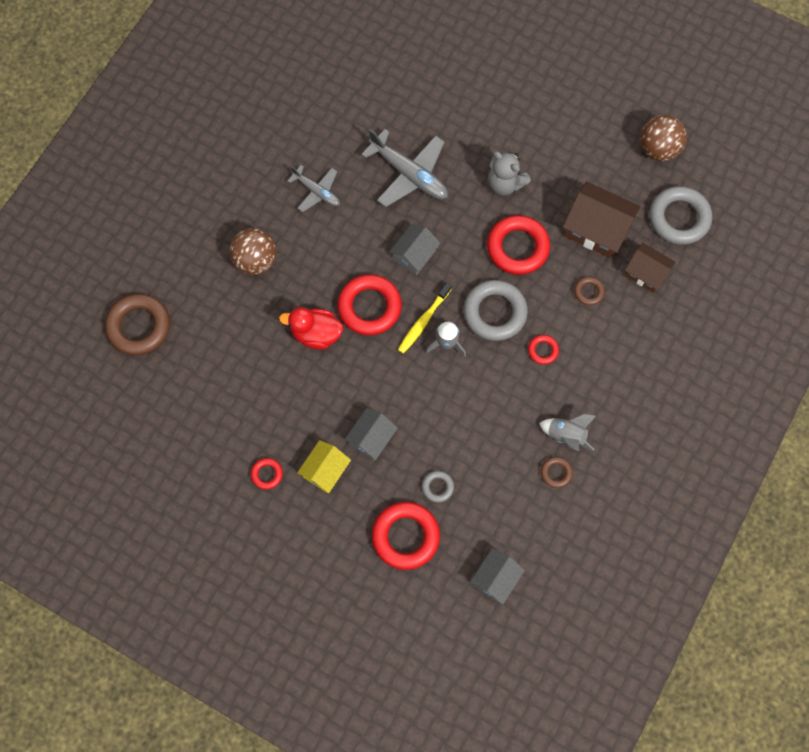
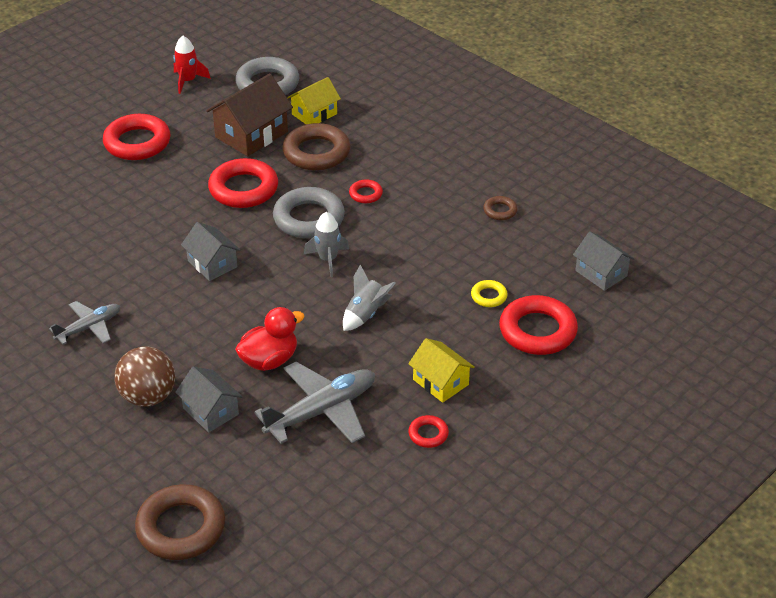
camera: 75 degrees left, 30 degrees down
(316, 334) = (269, 360): red duck -> red duck turned 150 degrees counterclockwise
(369, 307) = (257, 310): red ring -> red ring (137, 143)
(371, 438) = (415, 337): grey house -> grey house (210, 411)
(409, 174) = (113, 250): grey plane -> grey plane (322, 411)
(423, 321) = (294, 271): yellow toothbrush -> none
(437, 487) = (489, 296): grey ring -> yellow ring
(505, 183) = (166, 184): grey teddy bear -> none
(566, 435) = (463, 196): grey rocket -> grey rocket (366, 314)
(588, 292) = (316, 153): brown ring -> brown ring, size x2.08
(646, 273) = (314, 114): brown house -> yellow house
(658, 149) = (188, 81): brown ball -> red rocket

